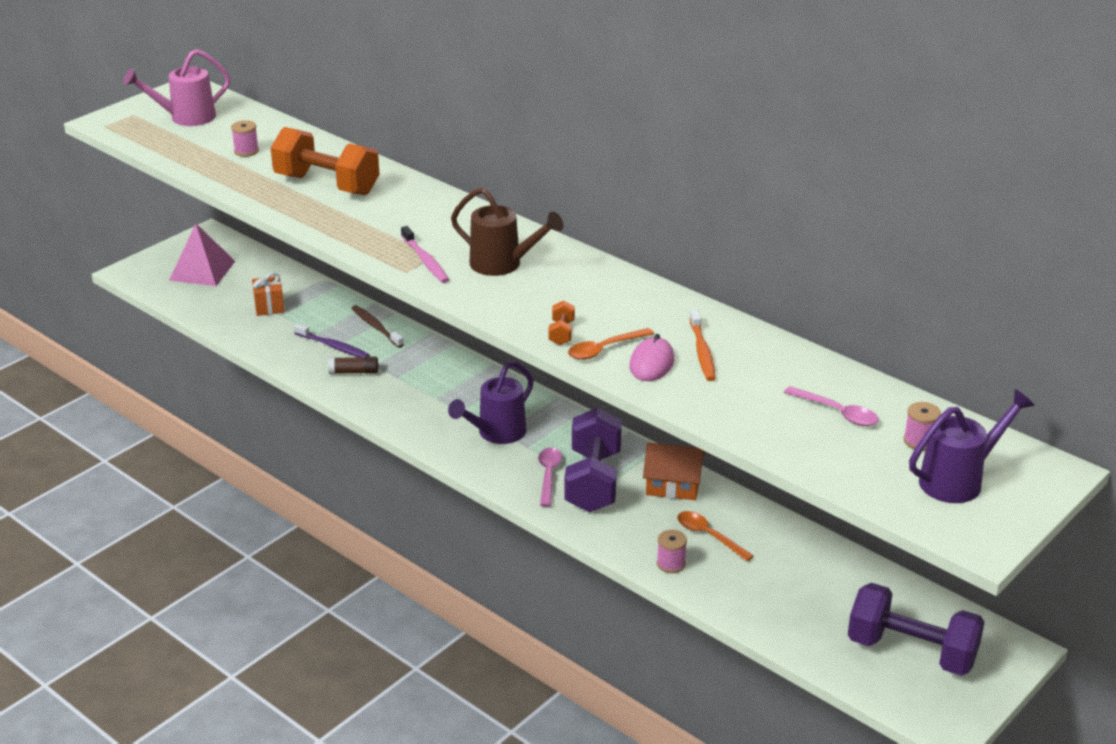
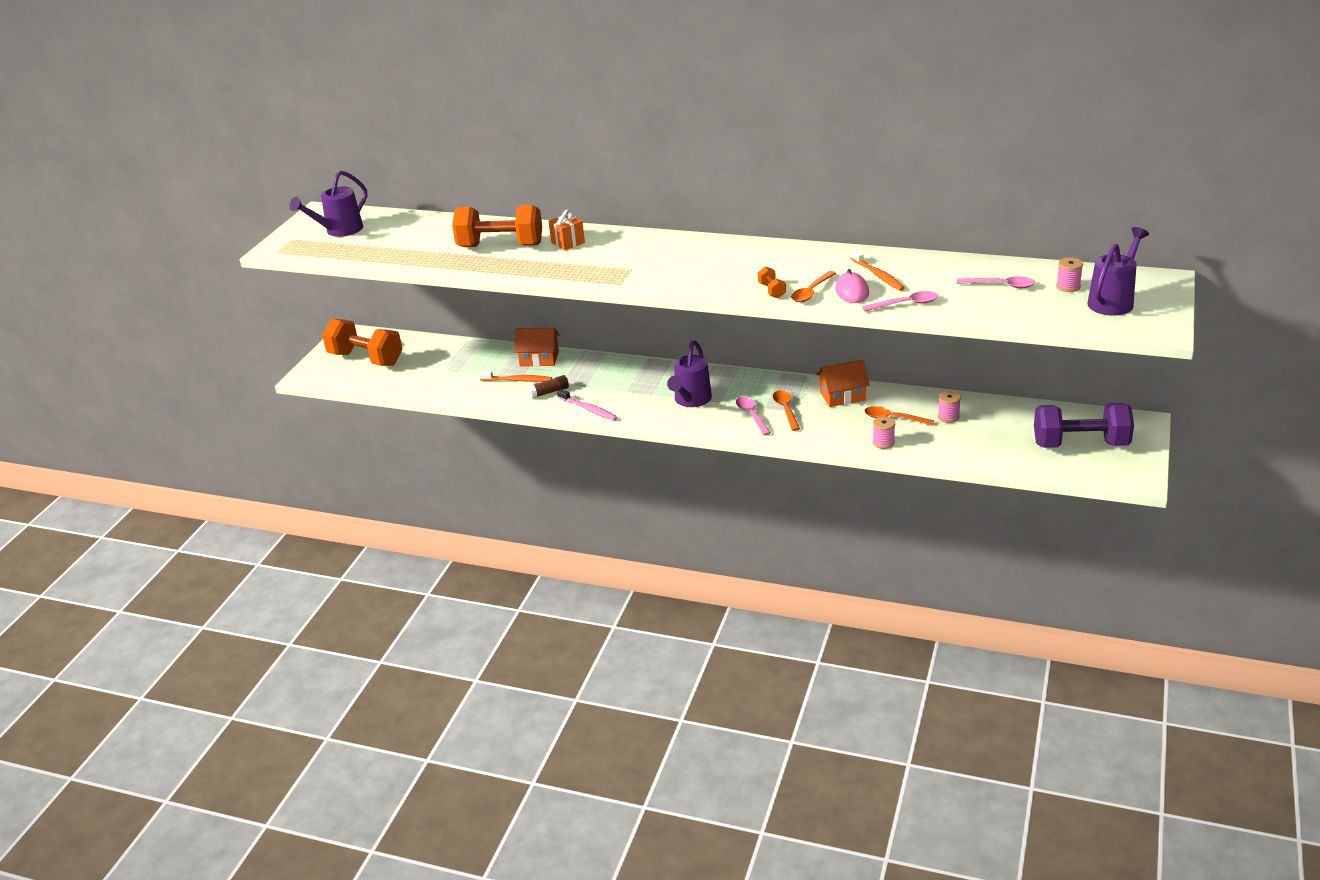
camera: 20 degrees left, 0 degrees up
(186, 118) = (339, 231): pink watering can -> purple watering can
(202, 270) = (366, 359): pink pyramid -> orange dumbbell
(246, 151) = (413, 240): pink spool -> pink spool (948, 417)
(269, 307) = (443, 368): orange gift -> orange gift (568, 242)
(333, 346) = (517, 380): purple toothbrush -> orange toothbrush
(376, 327) = (539, 359): brown toothbrush -> orange house
(425, 260) = (627, 273): pink toothbrush -> pink toothbrush (588, 409)
(502, 264) = (686, 261): brown watering can -> none
(593, 481) = (786, 410): purple dumbbell -> orange spoon
(698, 401) = (906, 304): none -> pink spoon

